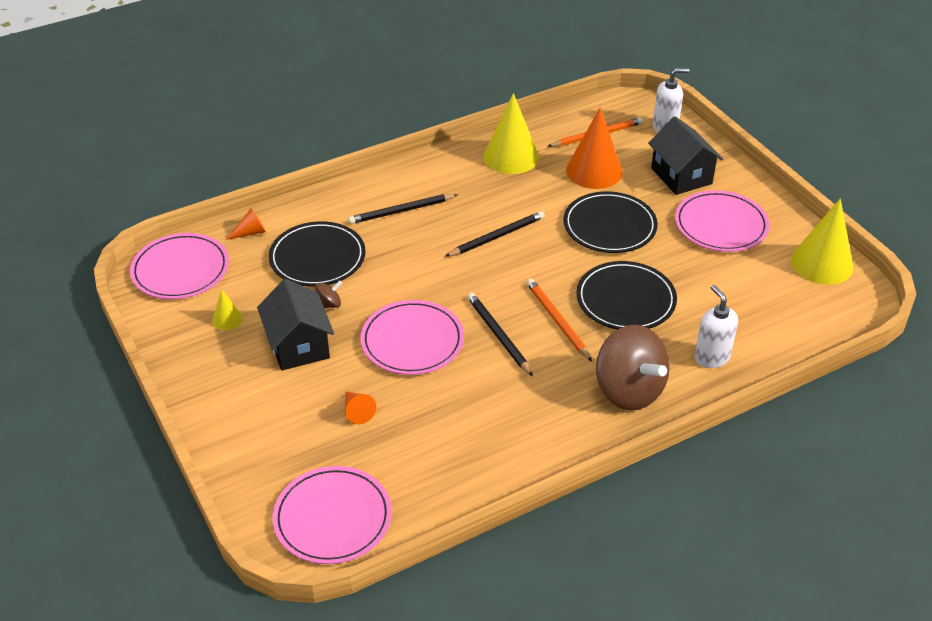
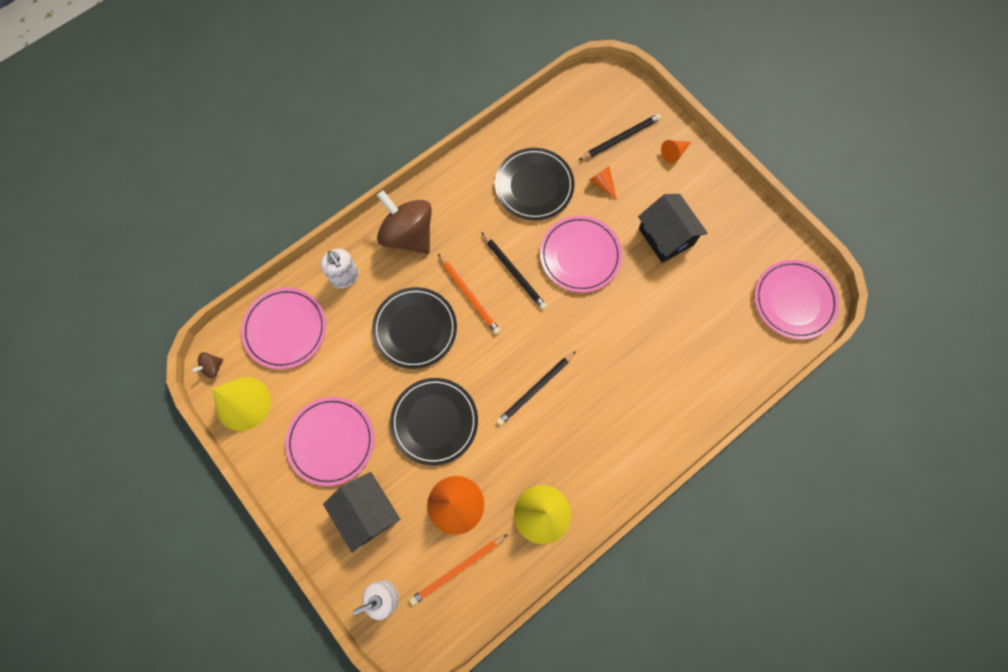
camera: 170 degrees right, 30 degrees up
(227, 319) = (731, 254): yellow cone -> none
(250, 232) = (755, 356): orange cone -> orange cone (674, 153)
(317, 258) = (685, 335): black plate -> black plate (534, 186)
(328, 304) = (657, 282): brown spinning top -> brown spinning top (212, 367)
(332, 518) = (593, 102): pink plate -> pink plate (285, 329)
(401, 211) = (630, 409): black pencil -> black pencil (620, 138)

